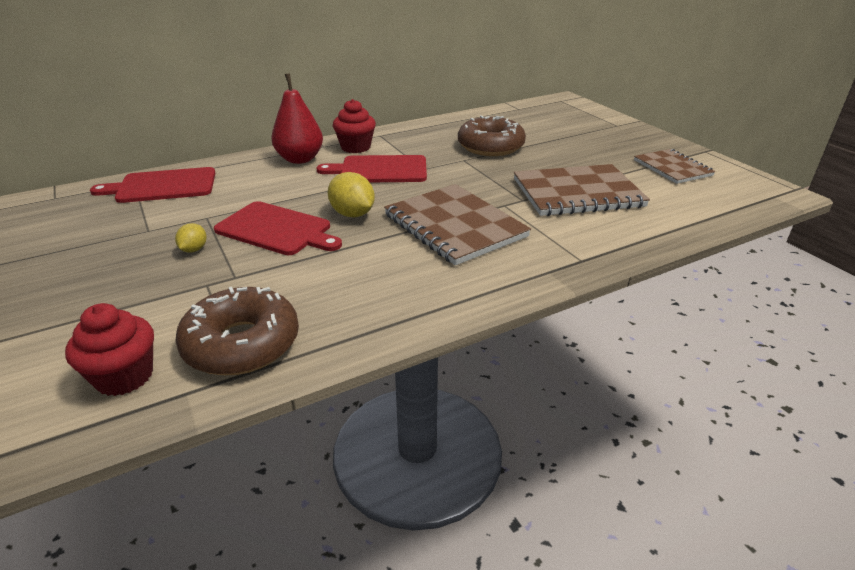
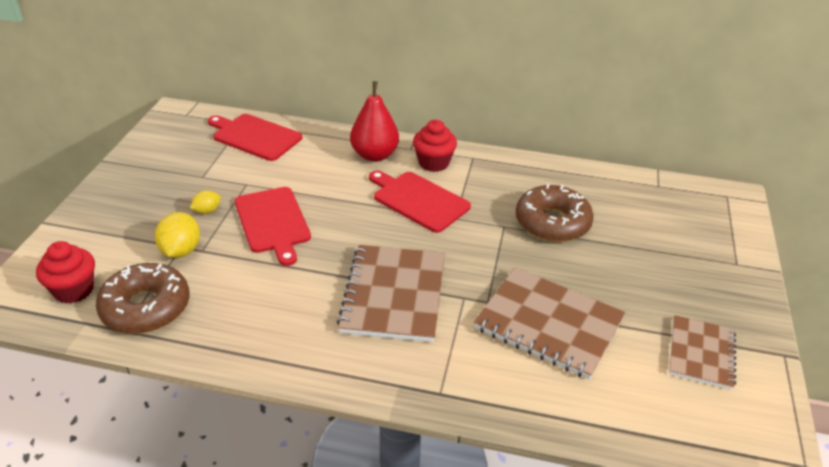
camera: 40 degrees right, 5 degrees up
(352, 214) = (338, 237): yellow lemon -> yellow lemon (181, 251)

